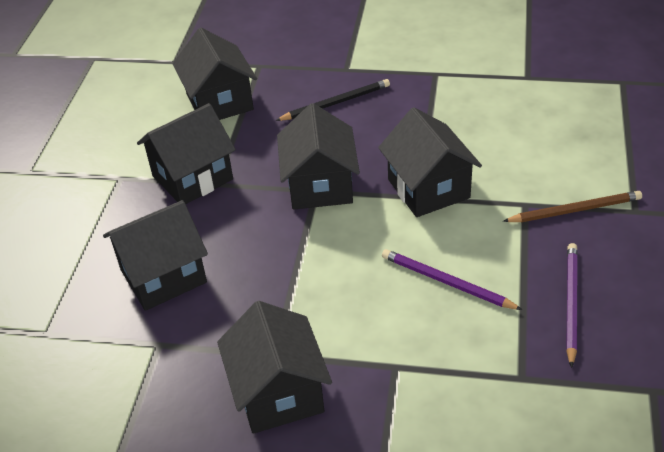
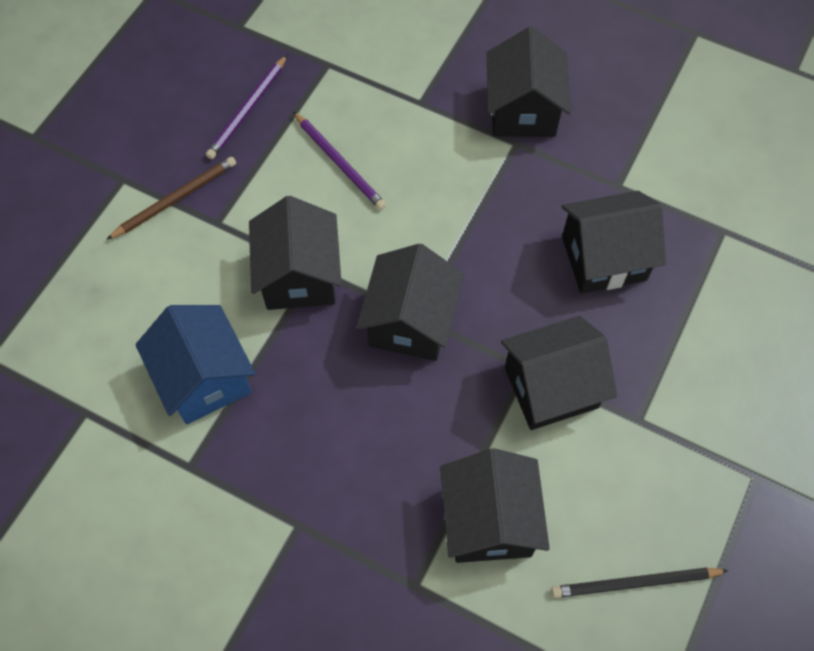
camera: 165 degrees left, 20 degrees up
(336, 103) = (339, 457): black pencil -> black pencil (634, 583)
(458, 113) = (204, 378): none -> blue house
(575, 210) = (175, 199): brown pencil -> brown pencil turned 135 degrees clockwise

